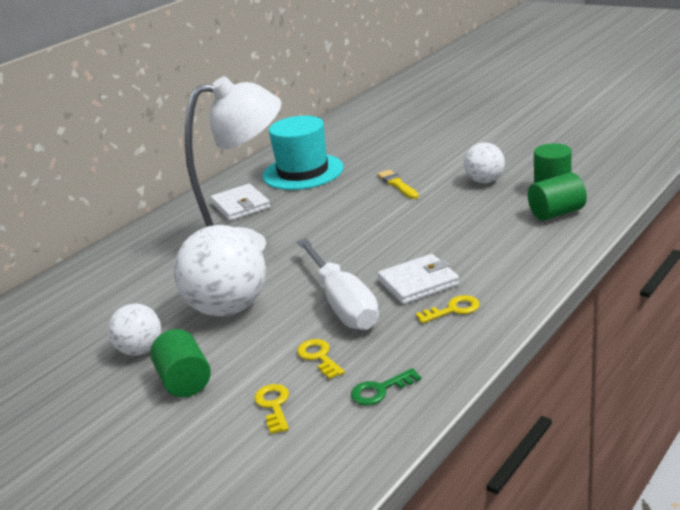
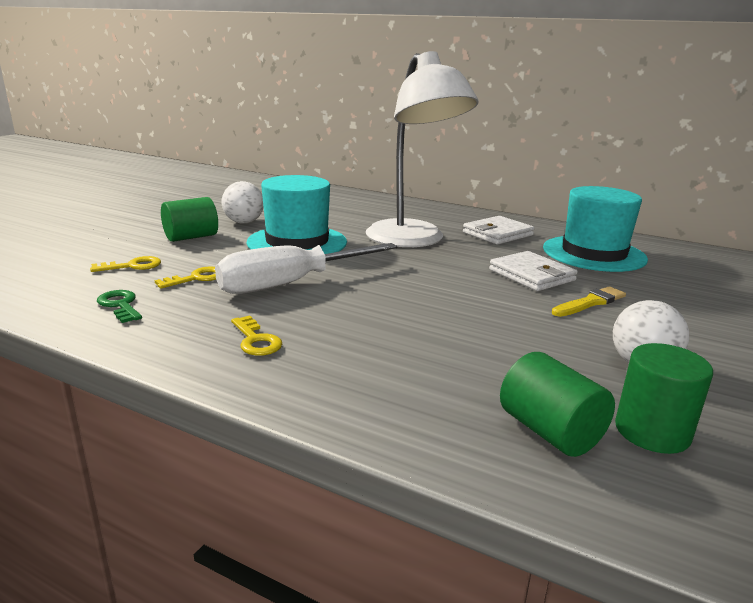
camera: 75 degrees right, 5 degrees down
(228, 308) = (297, 242): white ball -> turquoise hat
(418, 283) = (325, 319): white wallet -> white wallet (531, 275)

